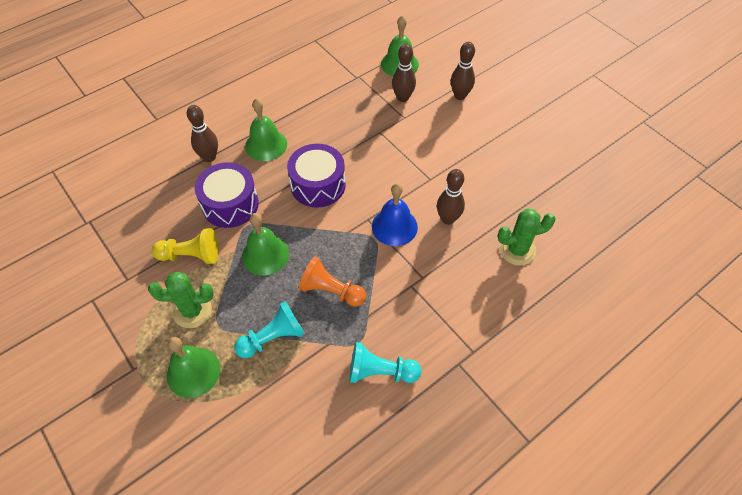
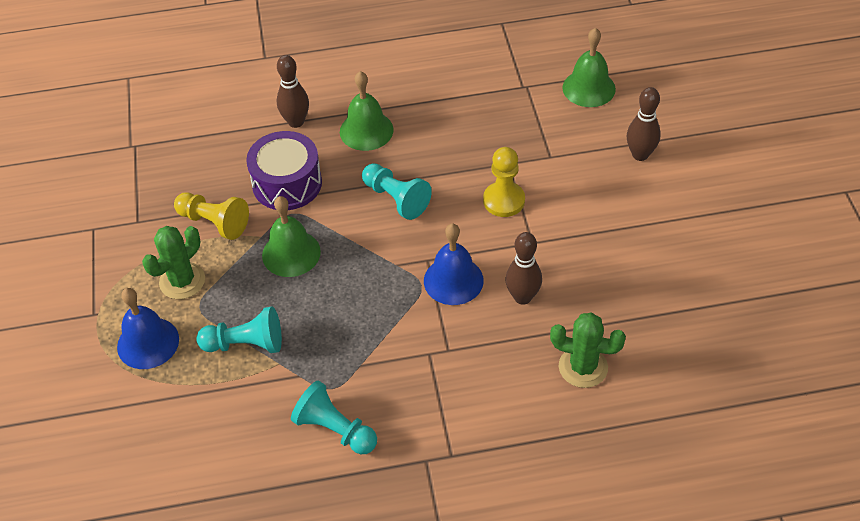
camera: 30 degrees right, 5 degrees down
(192, 311) = (182, 281): green cactus -> green cactus turned 75 degrees counterclockwise
(193, 372) = (148, 343): green bell -> blue bell
(318, 185) = (396, 199): purple drum -> turquoise pawn
(331, 291) = (337, 321): orange pawn -> none
(393, 158) = (504, 200): none -> yellow pawn
(402, 98) = (564, 132): brown bowling pin -> none

